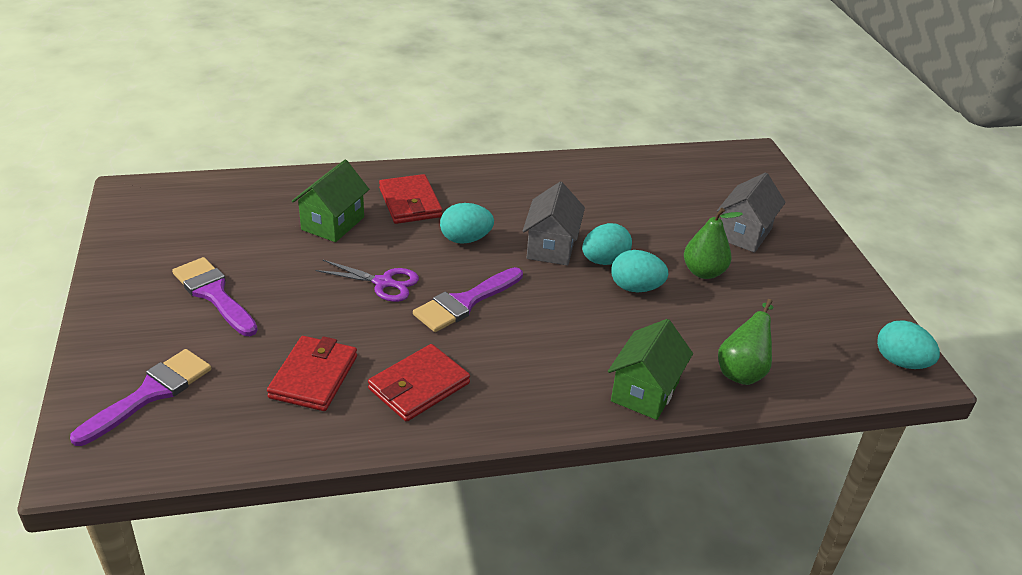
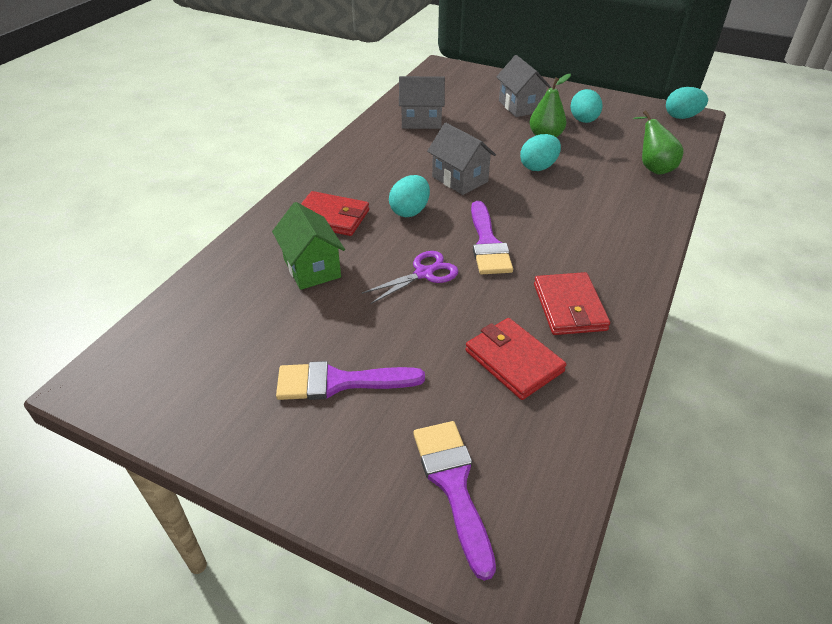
camera: 50 degrees left, 5 degrees up
(604, 261) = (497, 165): turquoise egg -> turquoise egg (583, 121)
(625, 185) = (421, 121): none -> grey house
(644, 392) = (647, 210): green house -> none

